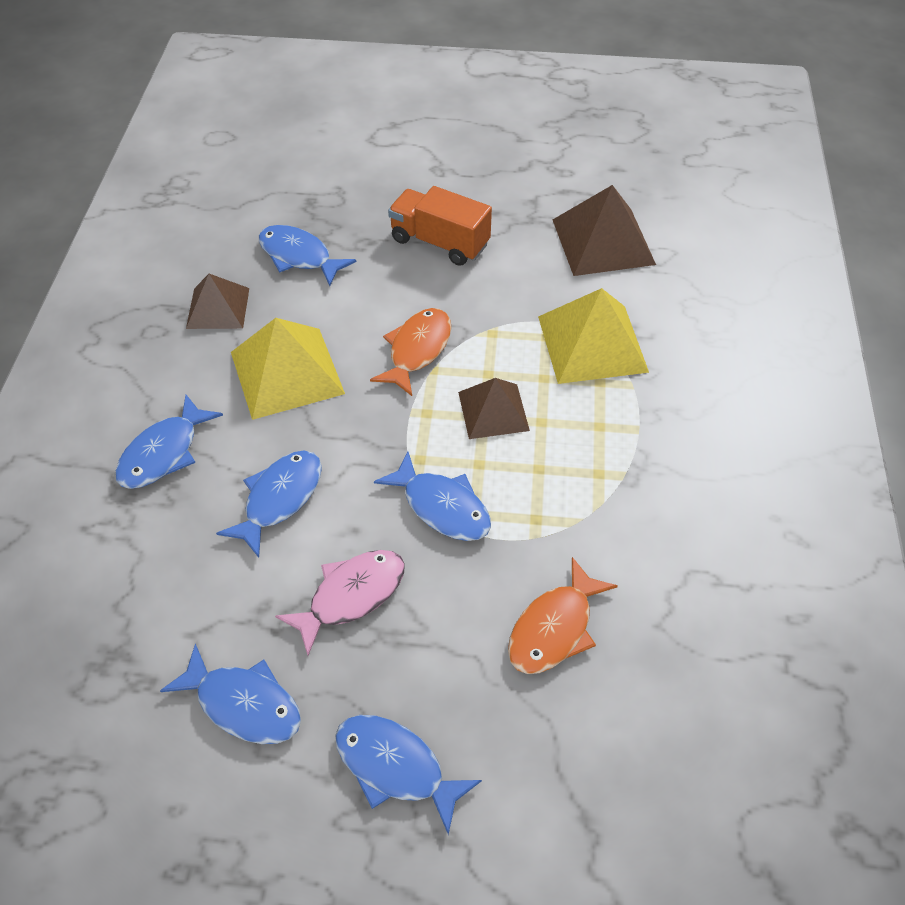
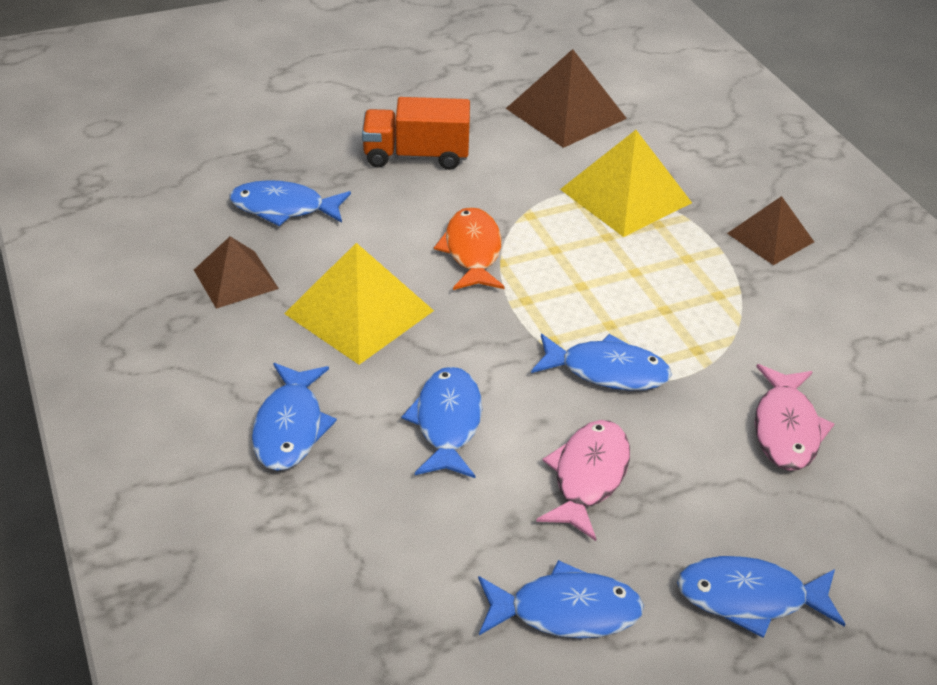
camera: 30 degrees left, 10 degrees down
(493, 411) = (585, 277): brown pyramid -> brown pyramid (770, 237)
(554, 628) = (786, 428): orange fish -> pink fish

